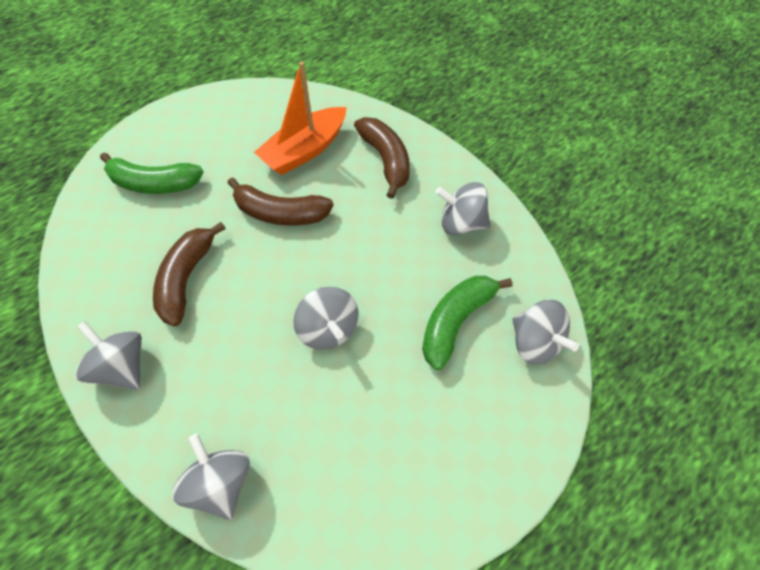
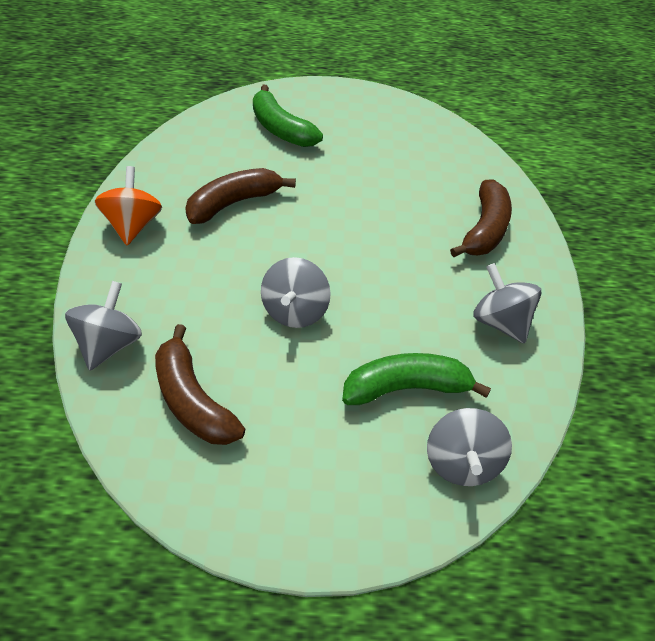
camera: 40 degrees right, 10 degrees down
(122, 366) = (133, 225): grey spinning top -> orange spinning top
(280, 213) = (350, 208): brown banana -> brown banana (192, 400)
(305, 150) = (421, 178): orange boat -> none

